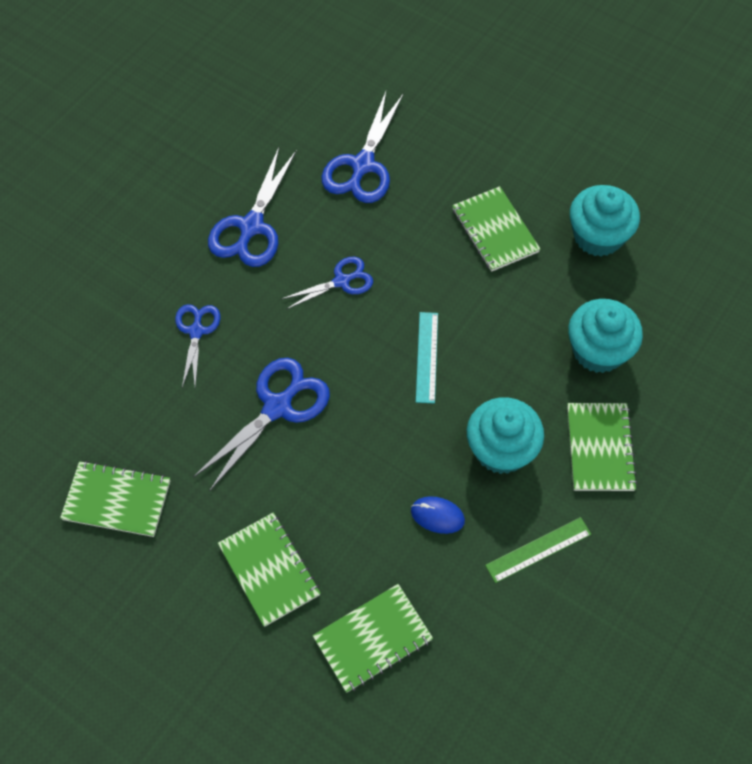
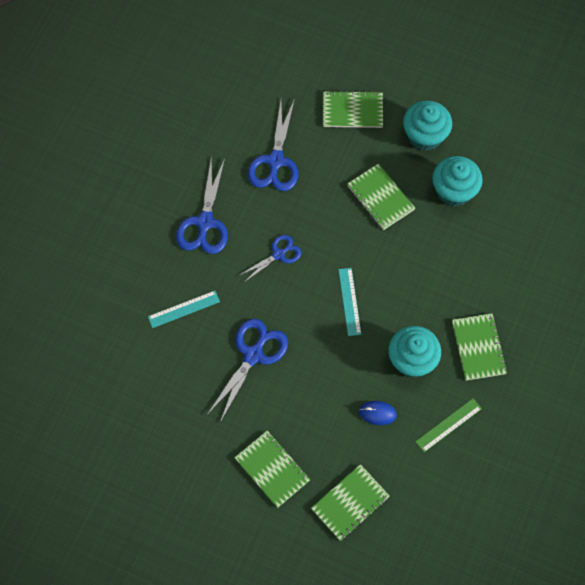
camera: 10 degrees left, 5 degrees up
(117, 500) = (158, 439): green notebook -> green notebook (352, 110)
(196, 331) = (183, 309): blue scissors -> turquoise ruler
(598, 350) = (467, 277): turquoise cupcake -> turquoise cupcake (425, 135)

